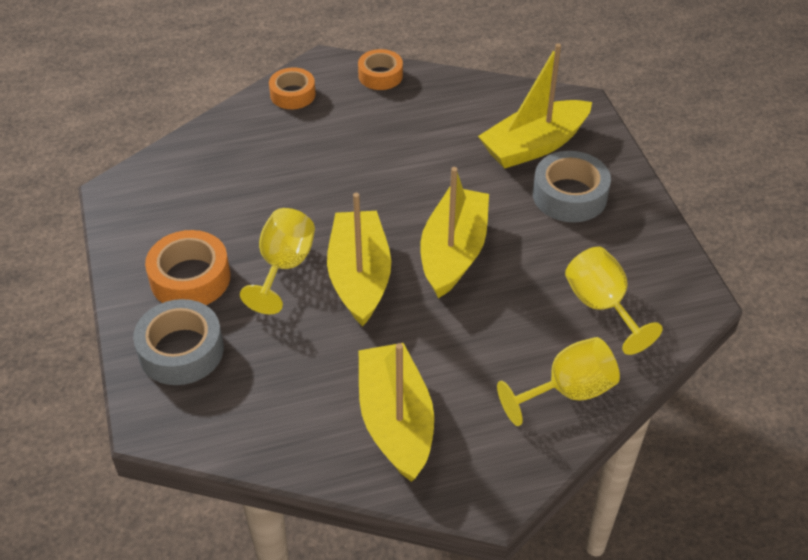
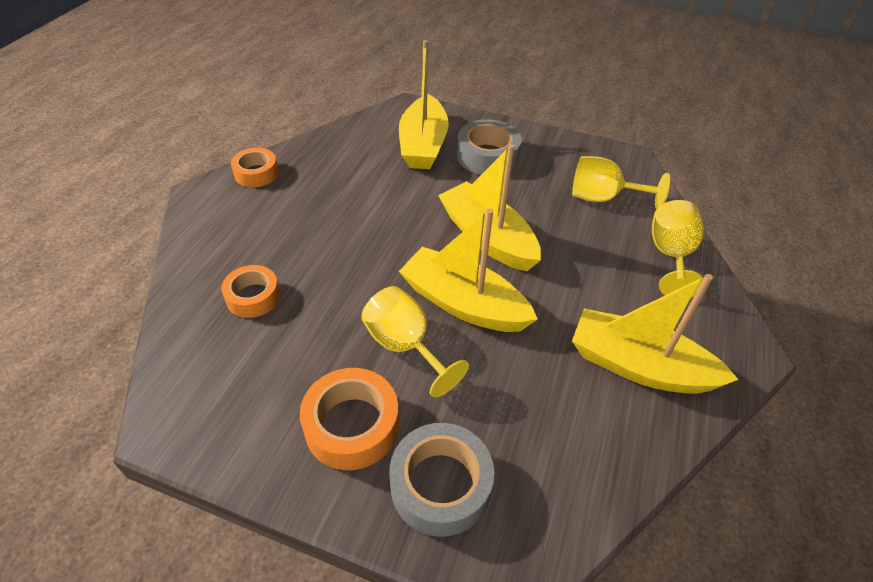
camera: 55 degrees left, 0 degrees up
(292, 94) = (208, 230): orange tape -> orange tape (253, 297)

